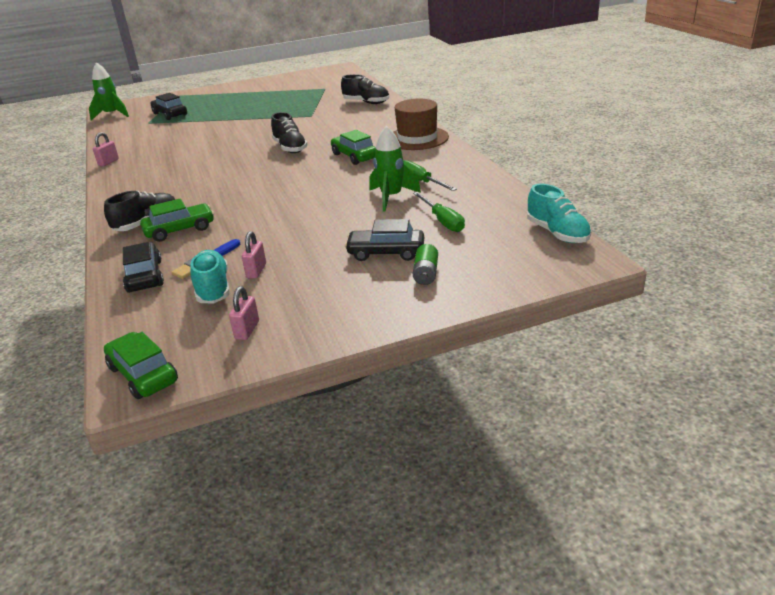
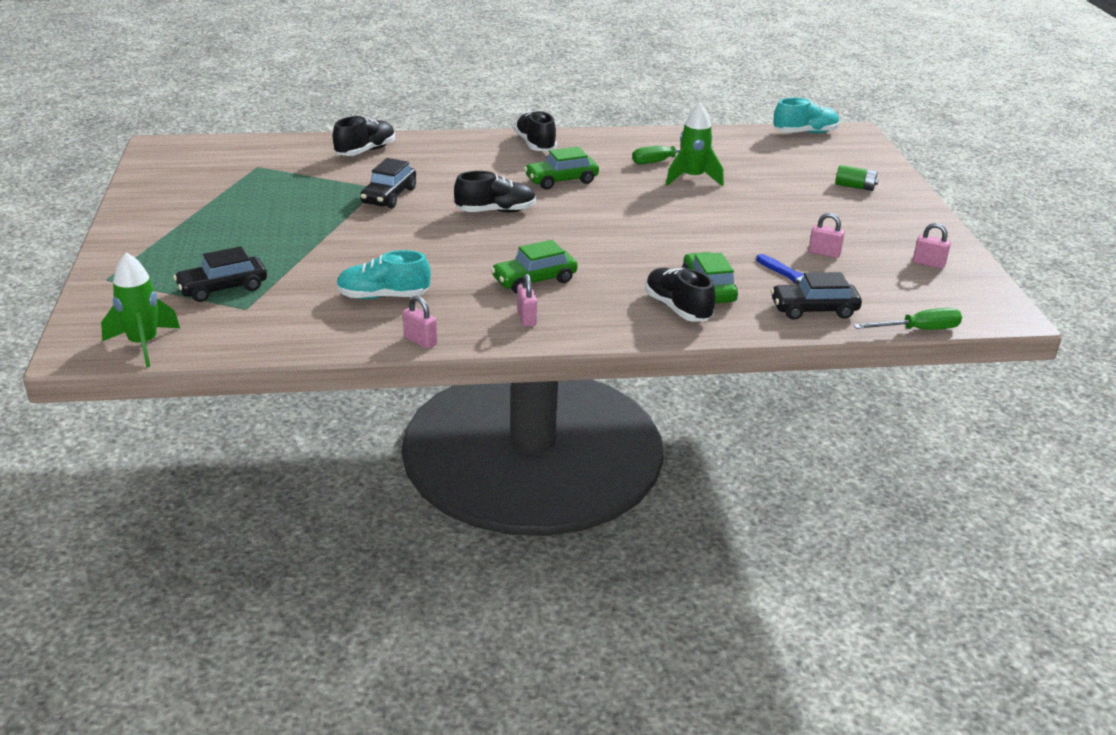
camera: 80 degrees left, 0 degrees up
(134, 182) = (526, 318): none -> pink padlock
(143, 374) = (990, 310): green car -> green car (534, 280)
(213, 289) = (852, 275): turquoise shoe -> turquoise shoe (383, 296)
(386, 253) = (811, 196): black car -> black car (389, 196)
(417, 138) = (535, 144): brown hat -> black shoe
(442, 221) = (759, 166): green screwdriver -> green screwdriver (918, 330)

